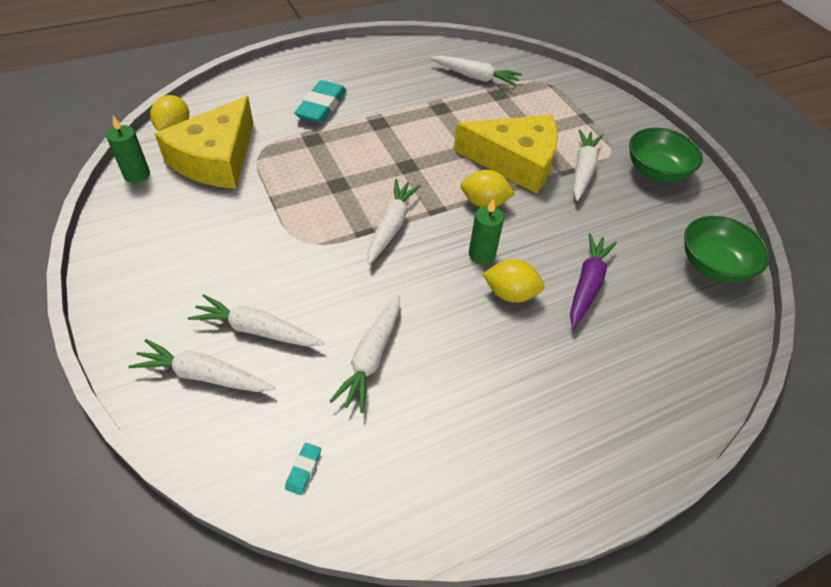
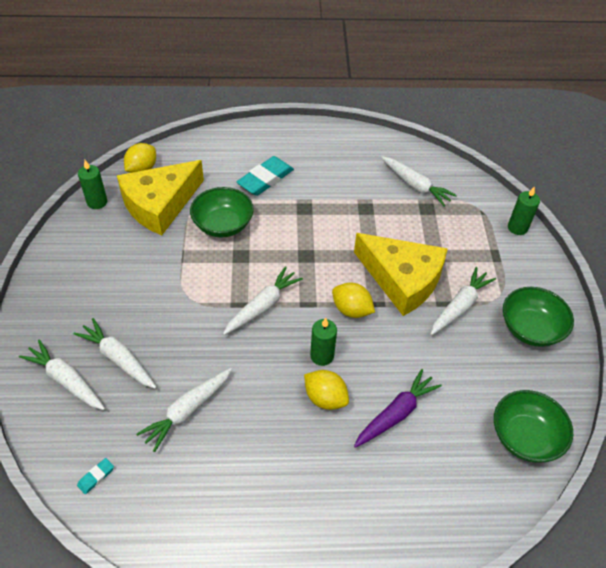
camera: 25 degrees right, 0 degrees up
(301, 160) = (223, 225): none -> green bowl
(589, 90) = (517, 228): none -> green candle

